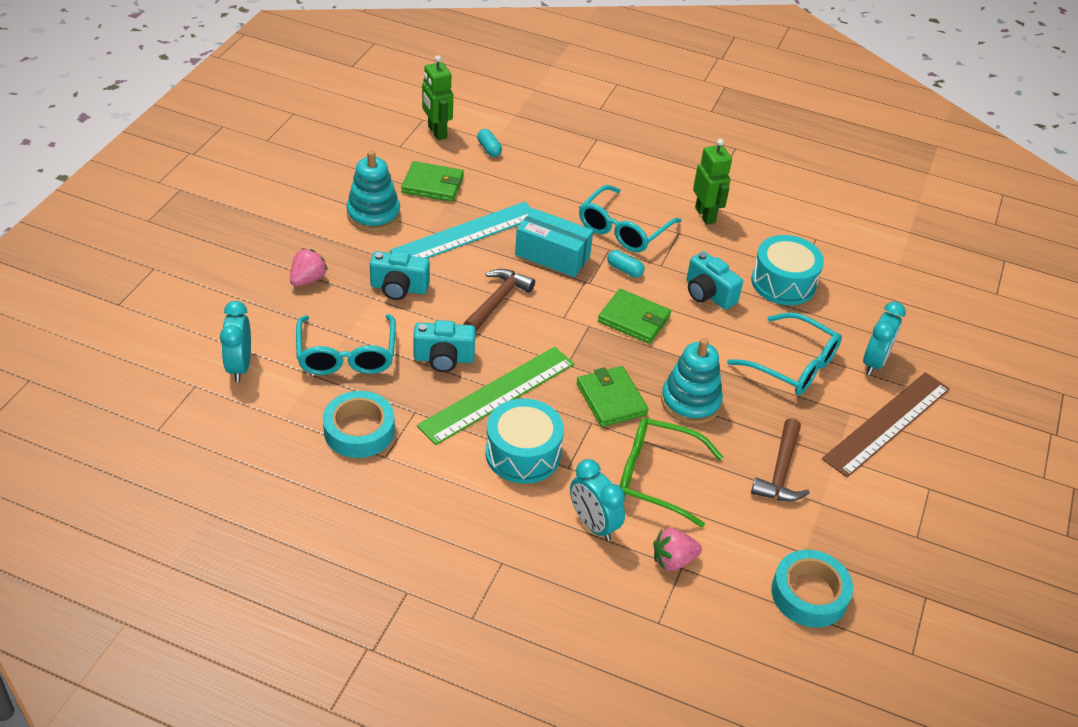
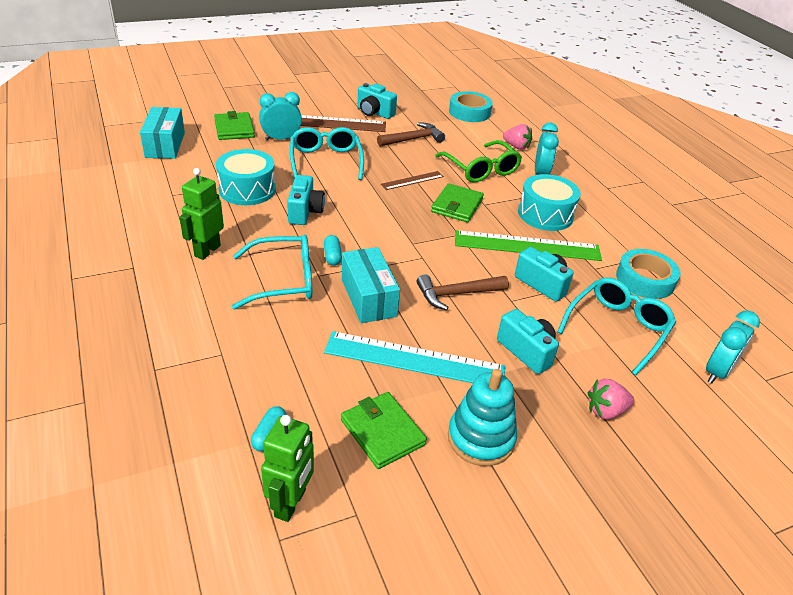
camera: 135 degrees left, 5 degrees down
(634, 319) = (377, 229): green wallet -> green wallet (234, 129)
(690, 402) = (412, 180): turquoise stacking toy -> brown ruler
(884, 487) = (374, 113): none -> turquoise camera
(925, 278) = (165, 145): none -> turquoise box

